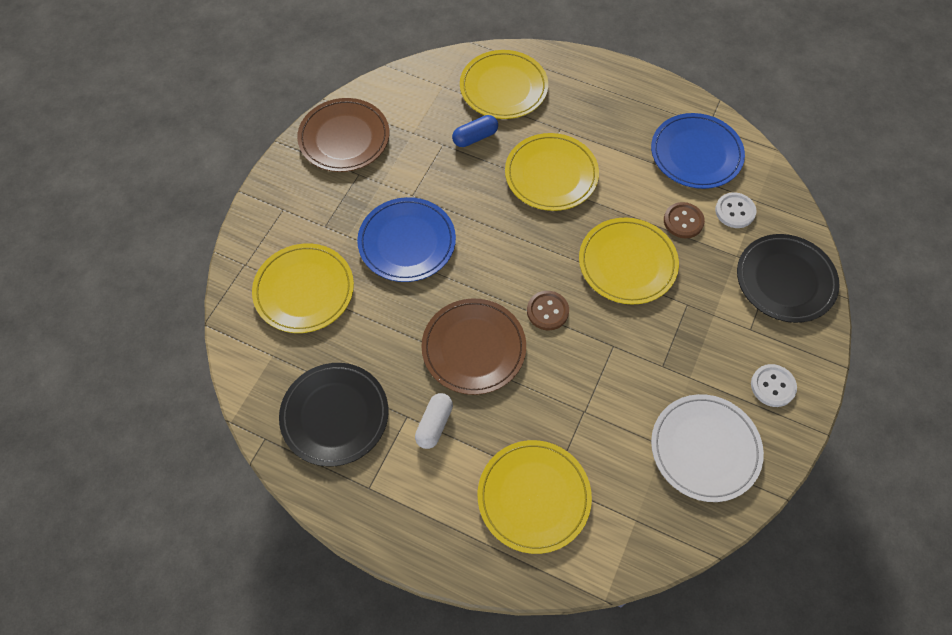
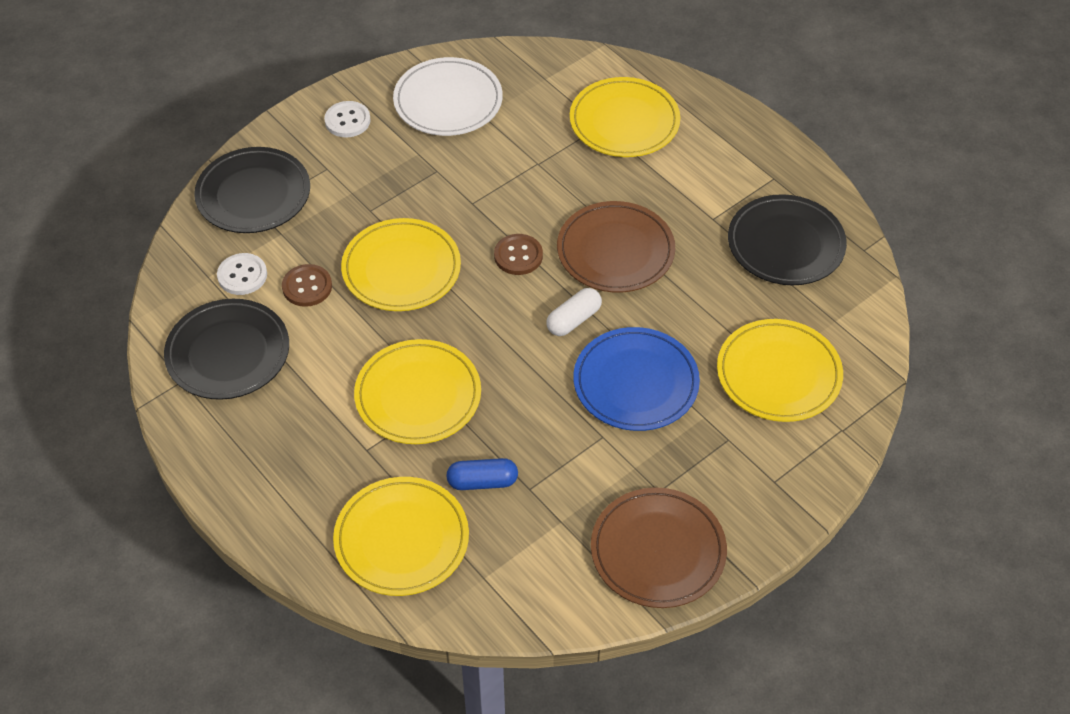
camera: 155 degrees left, 10 degrees down
(434, 424) = (688, 203): white capsule -> white capsule (573, 320)
(696, 154) = (228, 353): blue plate -> black plate

